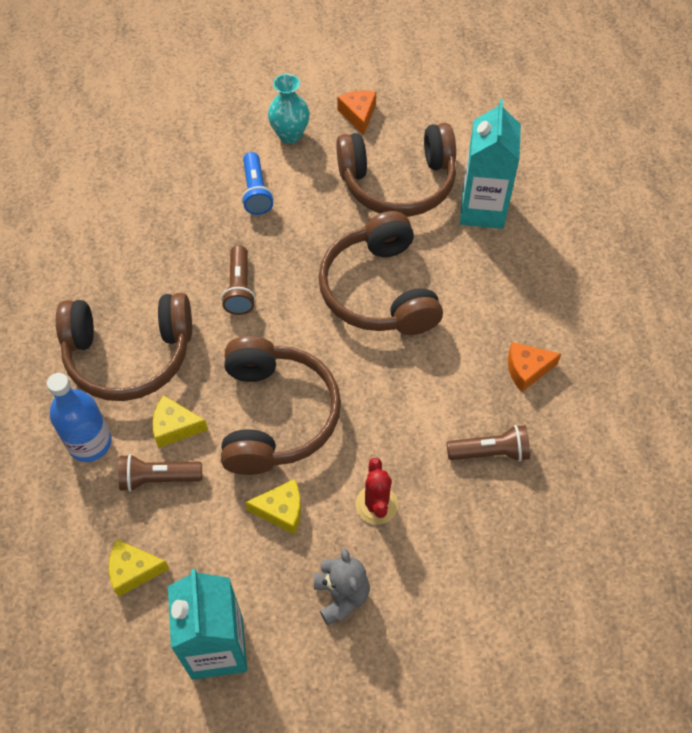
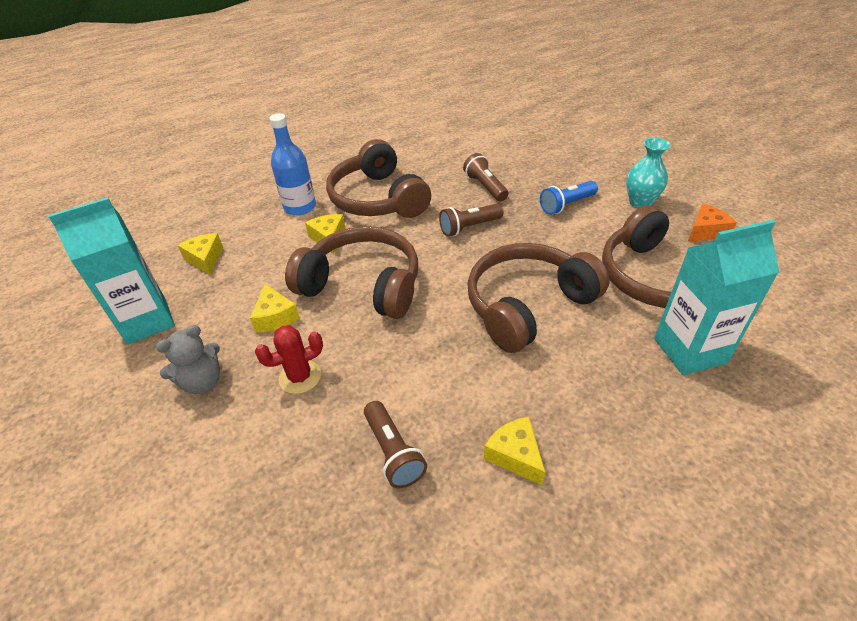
camera: 70 degrees right, 15 degrees down
(158, 478) = (283, 245): brown flashlight -> brown flashlight (485, 187)
(276, 415) = (363, 285): brown headphones -> brown headphones turned 135 degrees counterclockwise
(526, 370) = (515, 455): orange cheese -> yellow cheese

